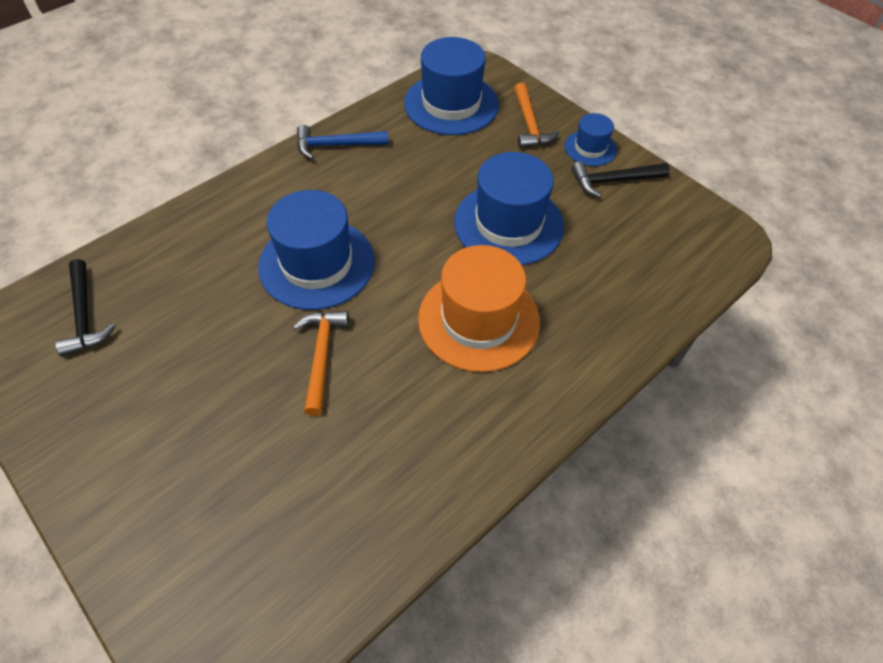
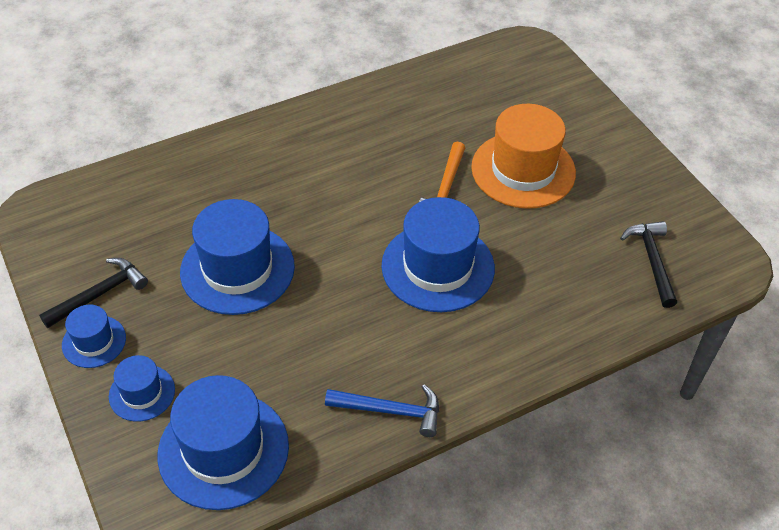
camera: 165 degrees left, 5 degrees down
(478, 320) = (308, 190): orange hat -> orange hat (523, 170)
(529, 124) = (142, 393): orange hammer -> blue hat
(613, 181) = (99, 294): black hammer -> black hammer turned 45 degrees counterclockwise

